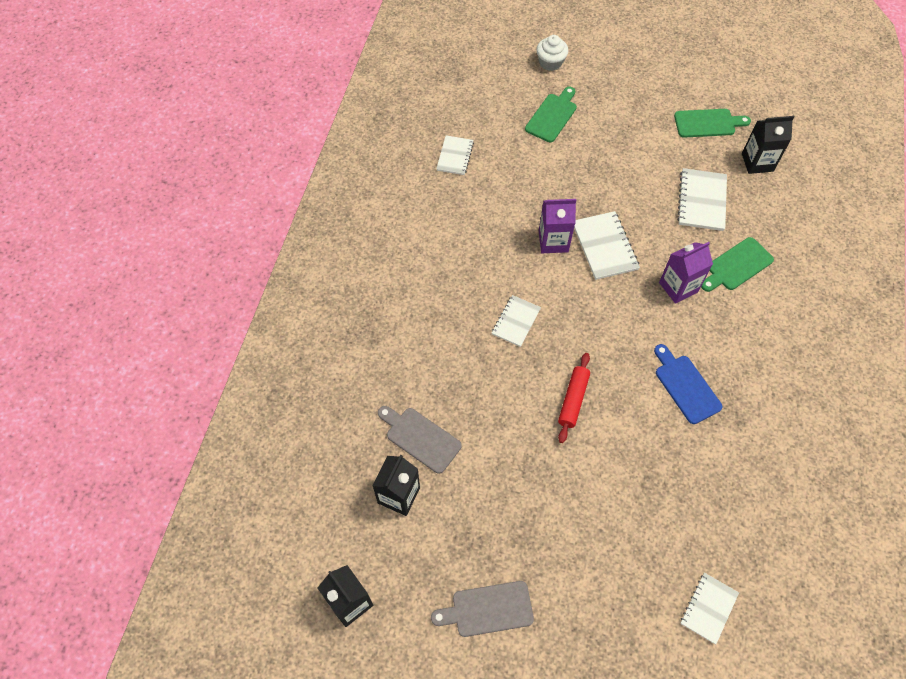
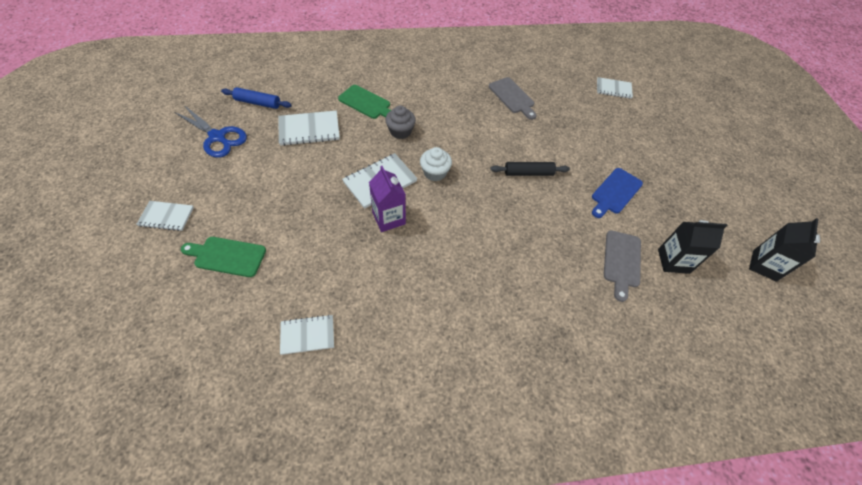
camera: 115 degrees left, 5 degrees down
(487, 609) = (699, 185): grey cutting board -> grey cutting board (512, 97)
(516, 321) = (482, 225): white notebook -> white notebook (166, 216)
(550, 62) = (140, 278): white cupcake -> white cupcake (435, 172)
(573, 400) = (528, 173): red rolling pin -> black rolling pin
(678, 287) = (400, 131): purple carton -> grey cupcake
(685, 386) = (481, 116): blue cutting board -> blue cutting board (615, 192)
(708, 123) = (217, 137): green cutting board -> blue scissors
(757, 162) = (258, 103): black carton -> blue rolling pin

